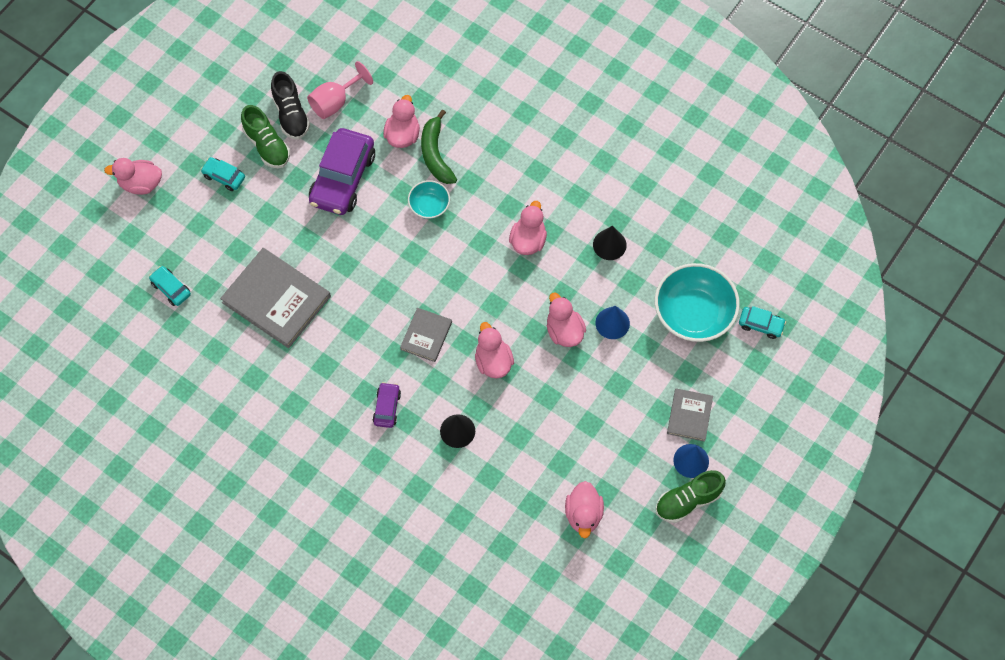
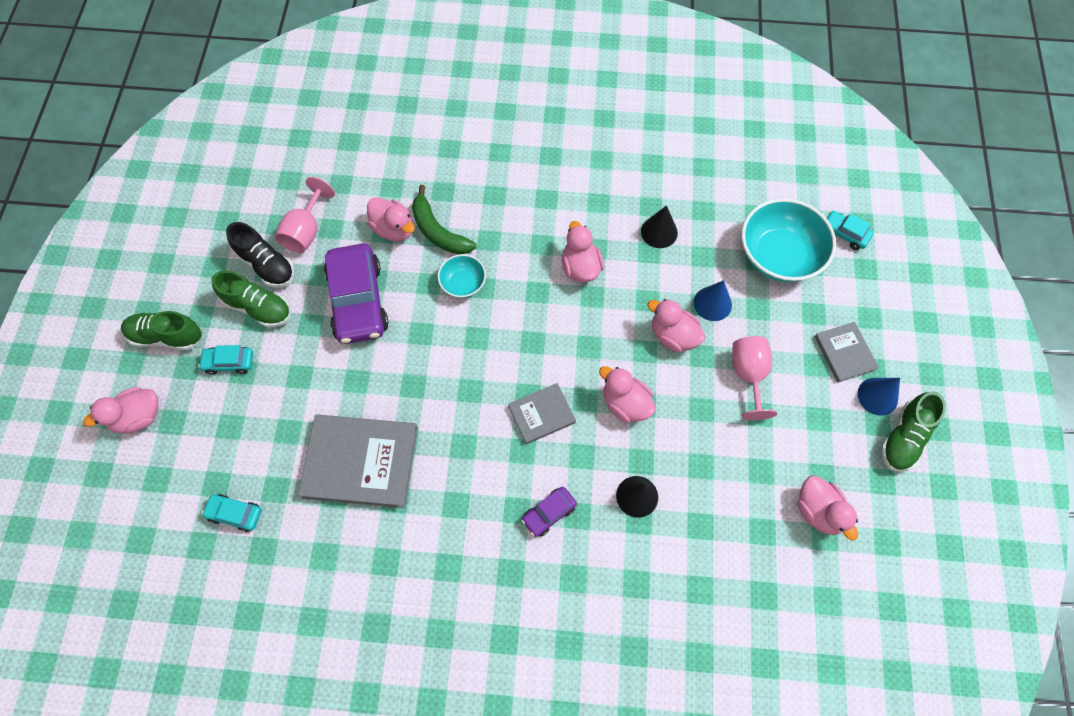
camera: 30 degrees left, 0 degrees up
(190, 133) = (166, 336): none -> green shoe
(387, 407) = (549, 513): purple car -> purple car turned 105 degrees counterclockwise
(402, 135) = (394, 229): pink duck -> pink duck turned 150 degrees clockwise
(426, 336) = (541, 414): grey book -> grey book turned 75 degrees clockwise
(602, 391) = (748, 375): none -> pink goblet
(761, 325) = (844, 234): turquoise car -> turquoise car turned 135 degrees counterclockwise

